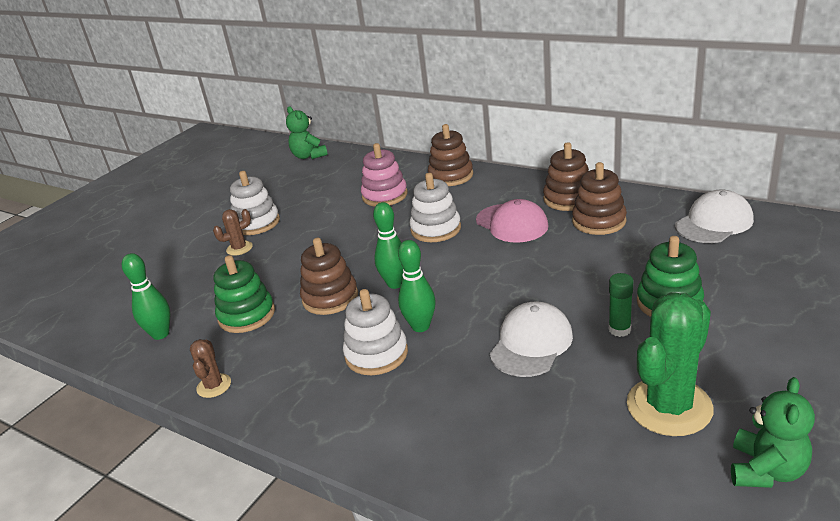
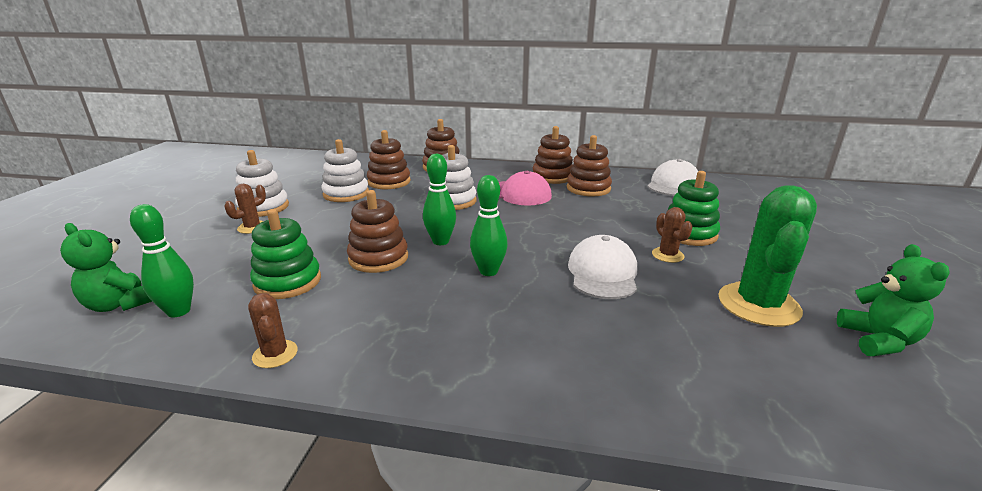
camera: 25 degrees left, 5 degrees down
(309, 156) = (297, 159): green teddy bear -> green teddy bear (120, 304)
(376, 354) = (458, 299): white stacking toy -> white stacking toy (346, 194)
(385, 195) = (389, 182): pink stacking toy -> brown stacking toy
(619, 329) = (667, 255): green glue stick -> brown cactus

